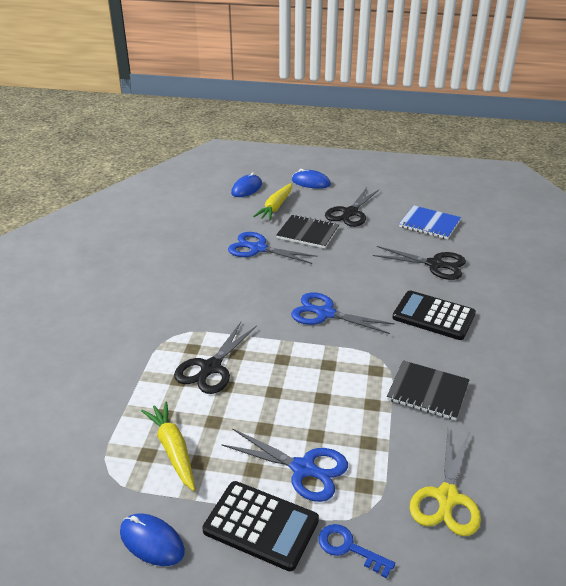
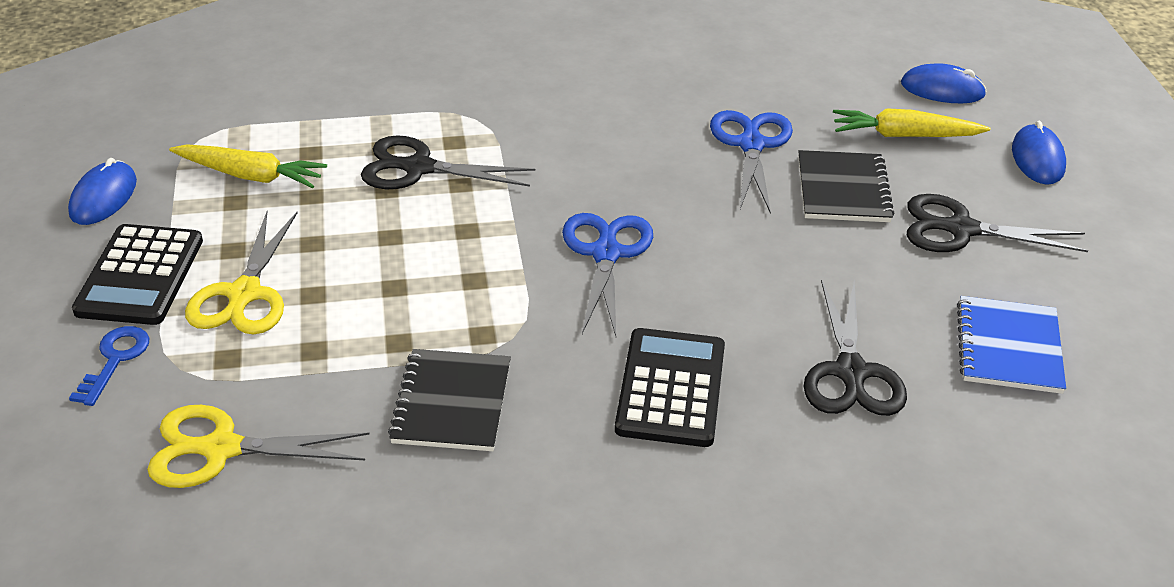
camera: 70 degrees right, 5 degrees up
(173, 450) = (250, 175): yellow carrot -> yellow carrot turned 60 degrees clockwise
(303, 469) = (244, 294): blue scissors -> yellow scissors

